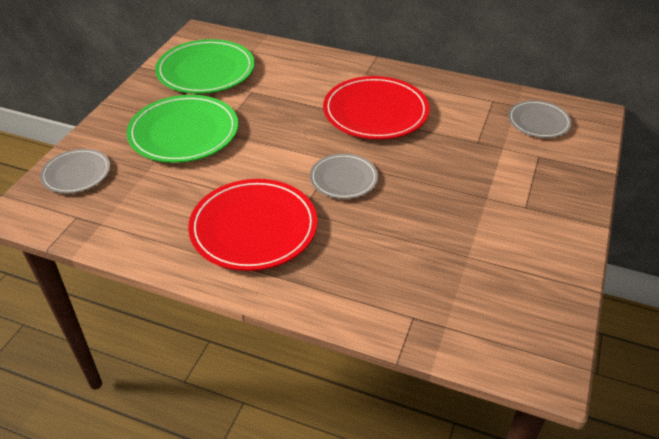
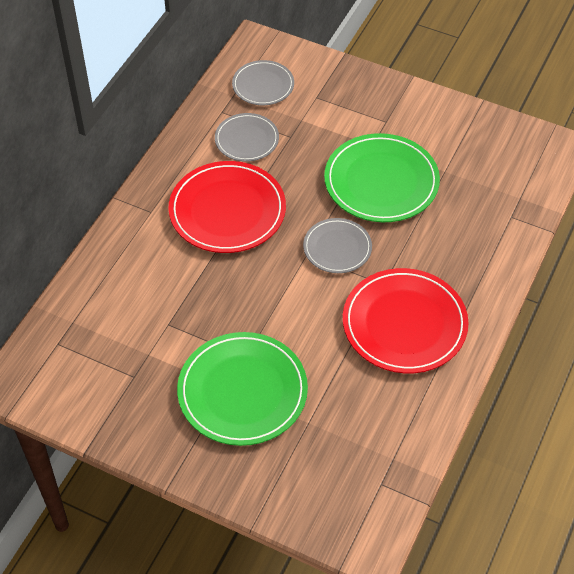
camera: 85 degrees left, 10 degrees up
(76, 173) = (308, 495): grey plate -> grey plate (246, 139)
(206, 70) = (111, 374): green plate -> green plate (381, 181)

